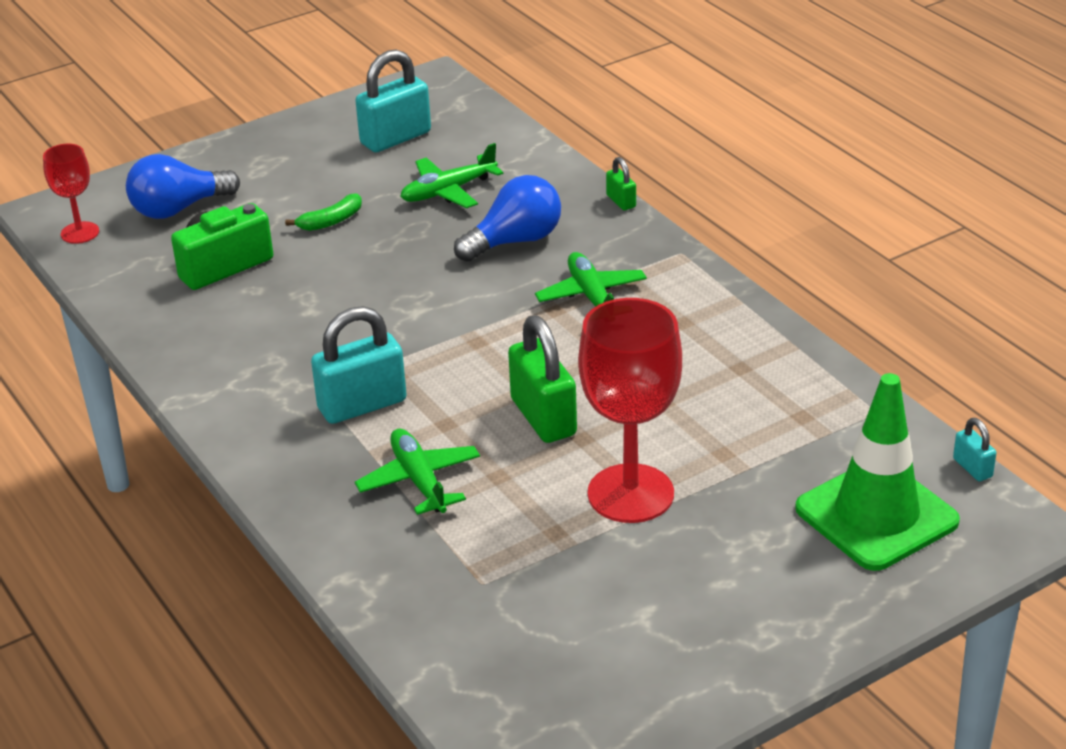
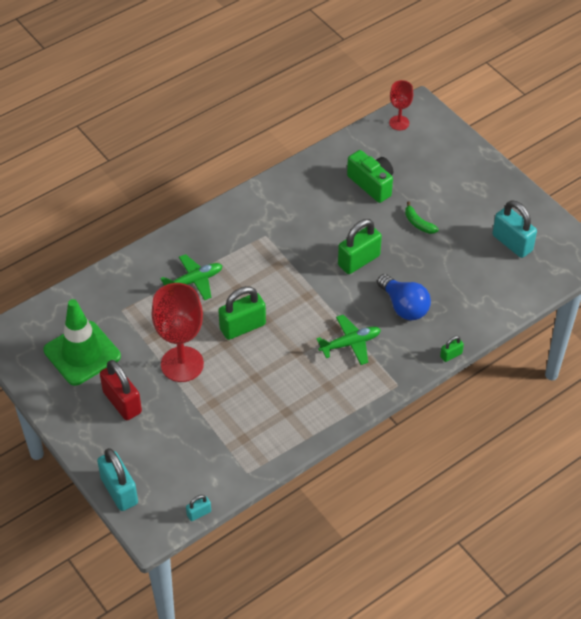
camera: 85 degrees right, 15 degrees up
(178, 209) = (425, 158): blue light bulb -> none
(362, 405) = (252, 254): turquoise padlock -> turquoise padlock (119, 491)
(403, 284) = (359, 260): none -> green padlock
(448, 191) = (454, 272): green plane -> none
(726, 574) = (122, 402): none -> red padlock
(876, 515) = (162, 467): green traffic cone -> green traffic cone (82, 353)

